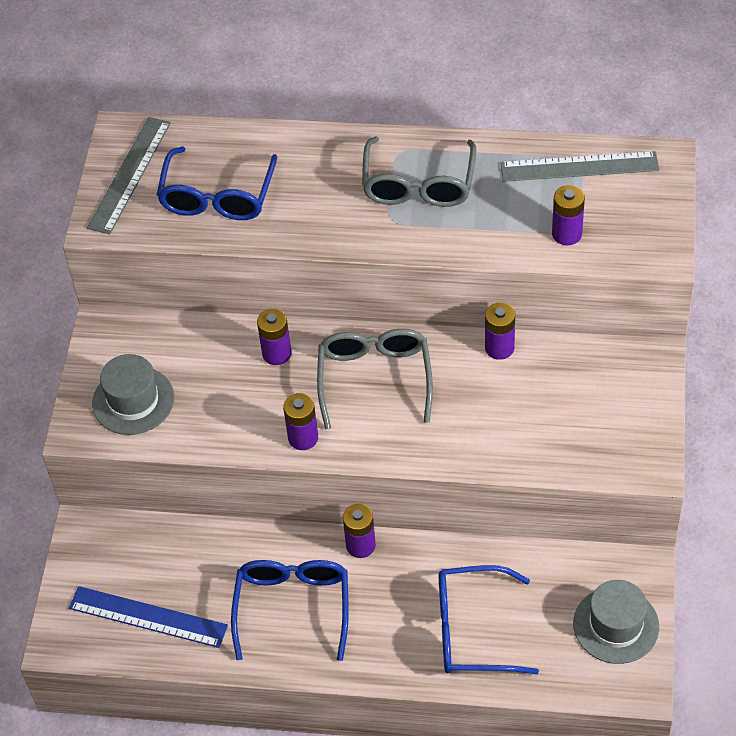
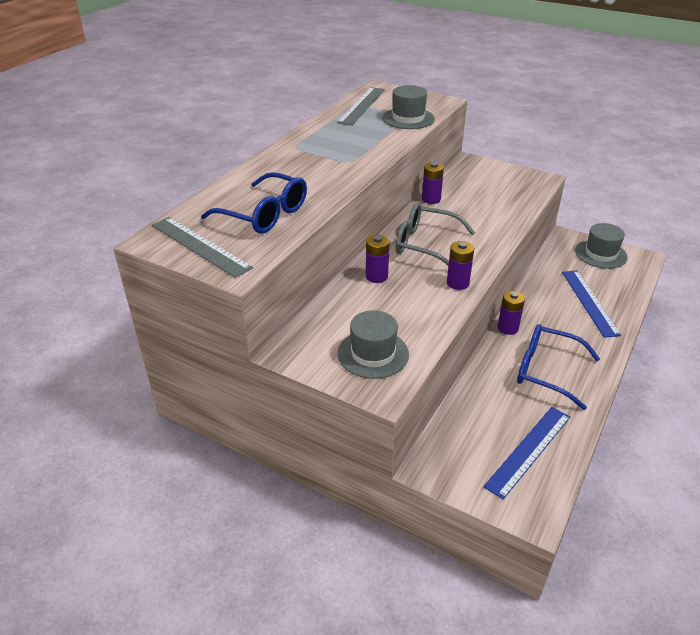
camera: 70 degrees left, 15 degrees down
(418, 185) = (329, 147): grey glasses -> none
(471, 630) = (589, 302): blue glasses -> blue ruler
(566, 234) = (408, 118): purple battery -> grey hat

